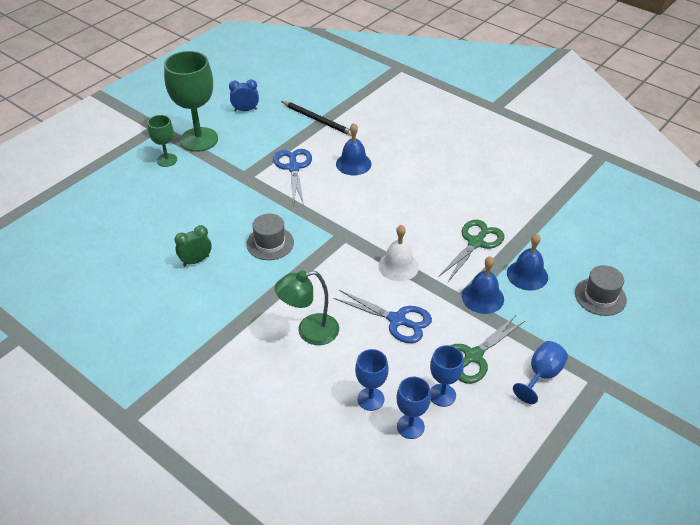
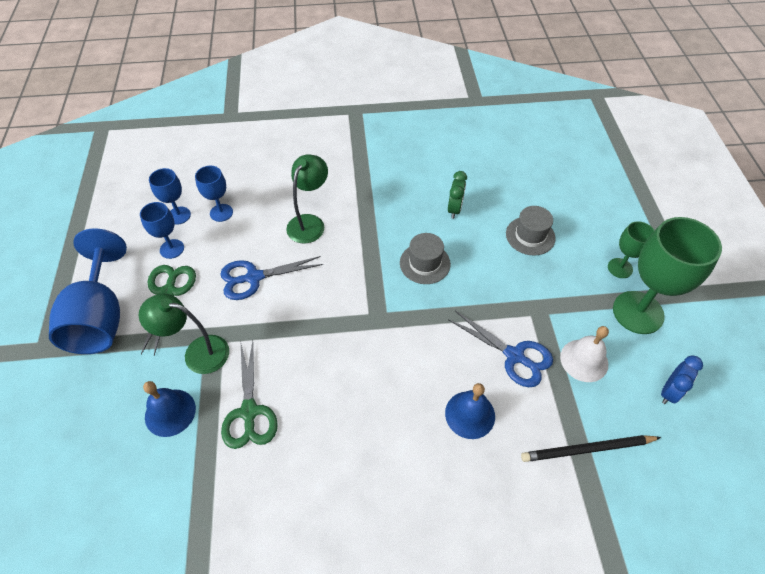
camera: 135 degrees right, 10 degrees up
(398, 266) = (299, 326): white bell -> white bell (584, 360)
(482, 297) = (197, 352): blue bell -> green lamp
(541, 375) = (100, 317): blue goblet -> blue goblet, size x1.92
(600, 296) = (78, 444): grey hat -> grey hat (530, 236)

